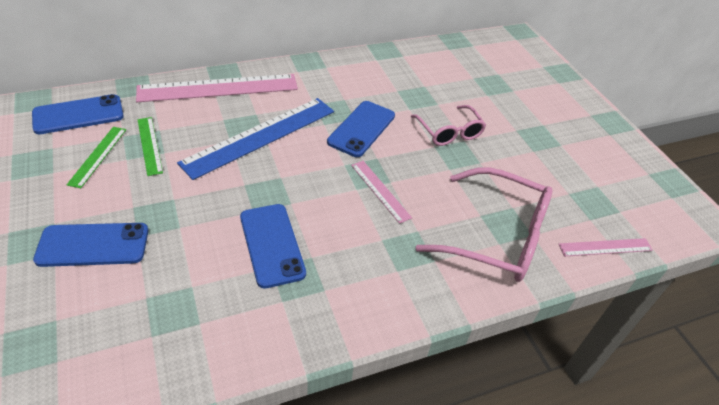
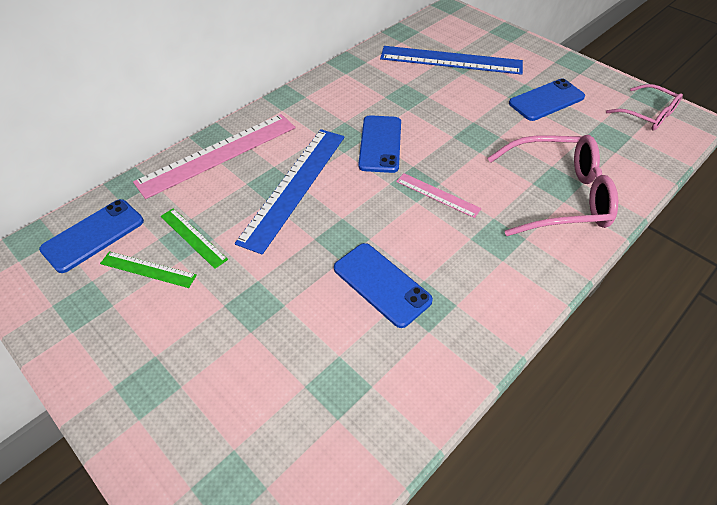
camera: 20 degrees left, 5 degrees up
(93, 245) = (213, 359): blue phone -> blue phone (546, 100)
(98, 156) = (148, 269): green ruler -> green ruler turned 60 degrees counterclockwise
(449, 132) = (456, 119): pink glasses -> pink glasses (648, 115)
(484, 80) = (451, 60): none -> blue ruler
(605, 247) = (642, 171): pink ruler -> none

